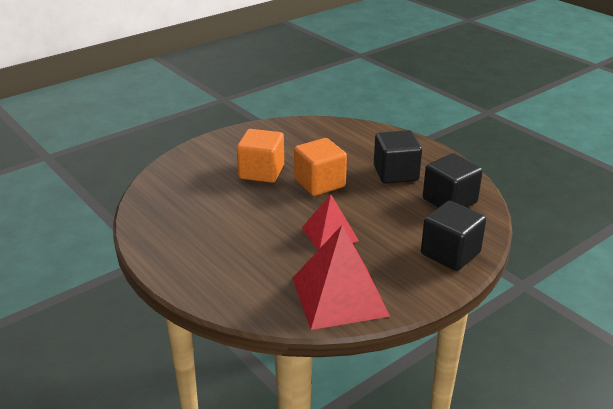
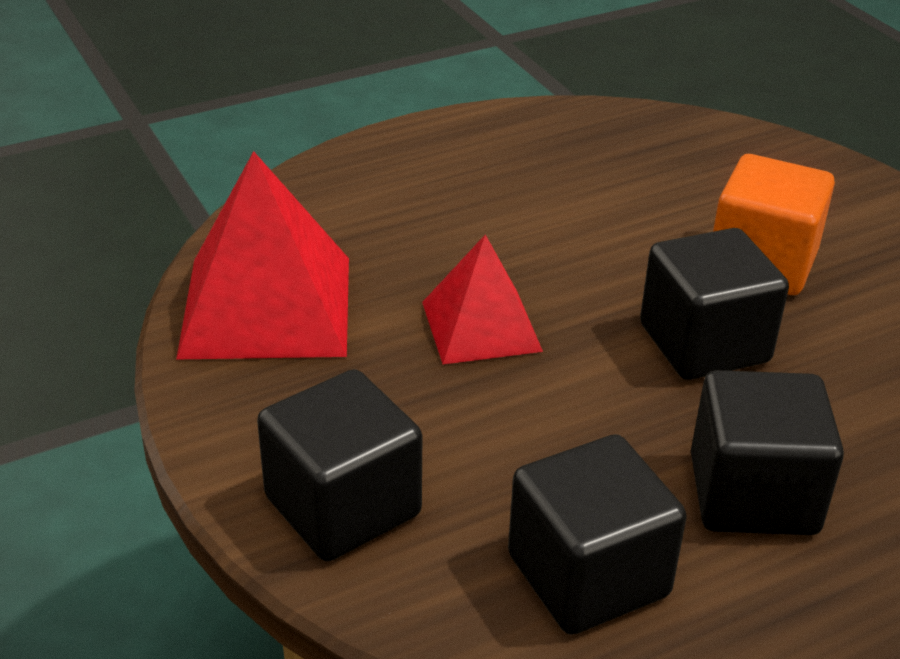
camera: 100 degrees right, 5 degrees up
(319, 183) = (704, 343): orange cube -> black cube

